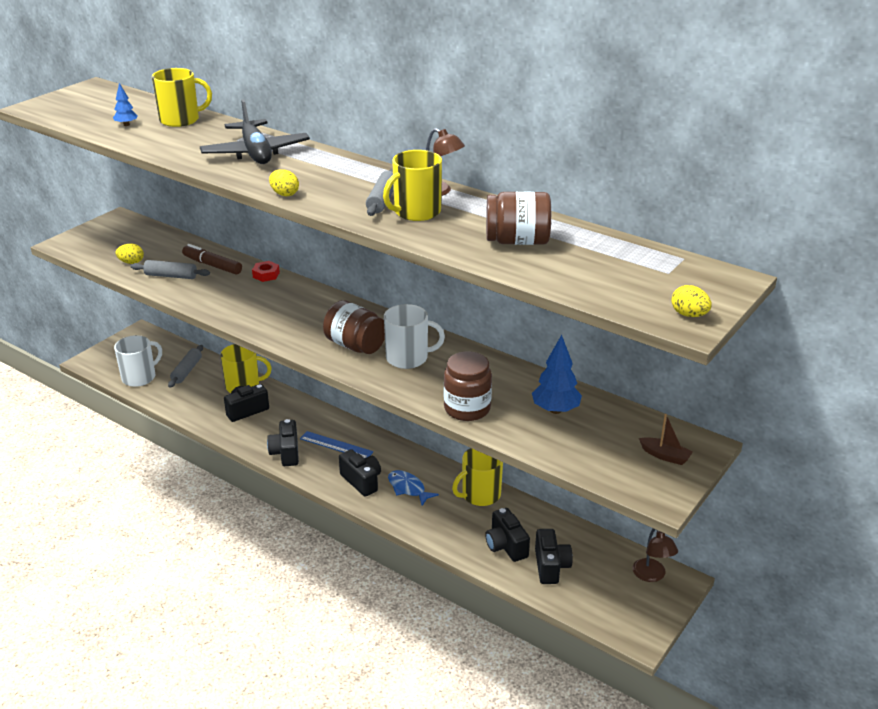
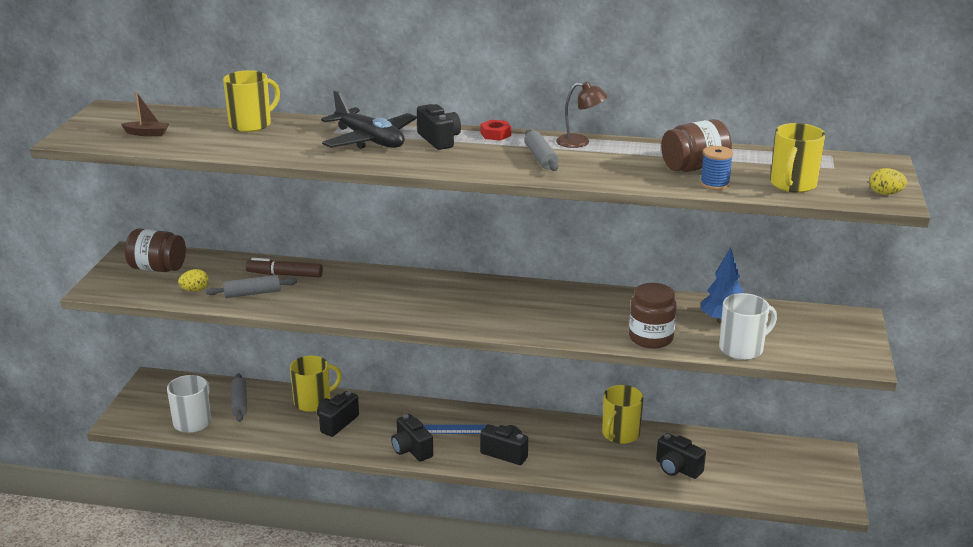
camera: 25 degrees left, 5 degrees down
(126, 125) = (200, 138): blue tree -> none
(266, 275) = (349, 271): red nut -> red nut (495, 134)
(284, 194) = (447, 169): yellow egg -> none
(355, 345) = (501, 312): brown jar -> brown jar (158, 268)
(408, 358) = (559, 311): white mug -> white mug (742, 349)
(408, 488) = (553, 447): blue fish -> none
(416, 212) = (582, 162): yellow mug -> yellow mug (792, 184)
(515, 263) = (714, 184): none -> blue spool
(551, 566) = (727, 473): black camera -> black camera (439, 140)
(652, 575) = (810, 455): brown lamp -> none
(665, 456) = (837, 333): brown boat -> brown boat (147, 133)

